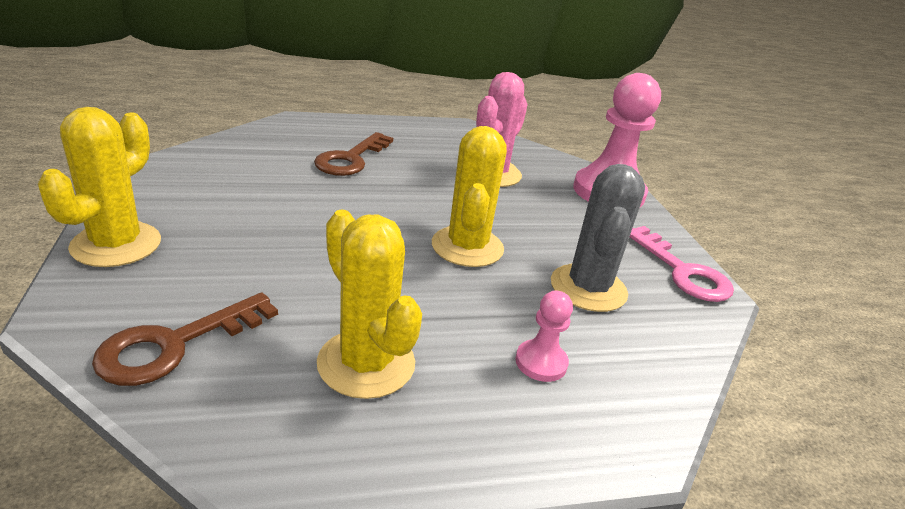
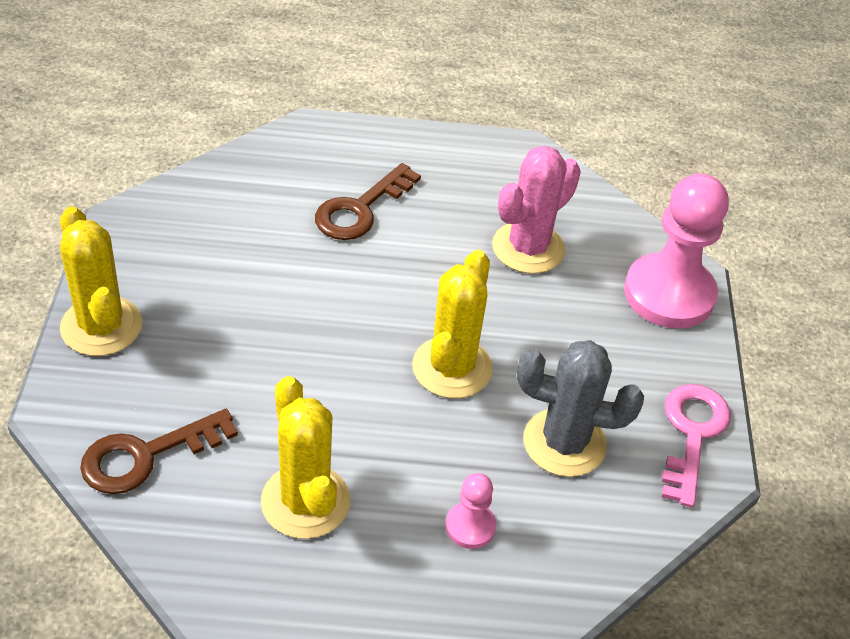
camera: 15 degrees right, 15 degrees up
(116, 244) = (101, 326): yellow cactus -> yellow cactus turned 60 degrees counterclockwise
(588, 288) = (564, 443): grey cactus -> grey cactus turned 75 degrees clockwise
(683, 272) = (692, 434): pink key -> pink key turned 150 degrees counterclockwise

